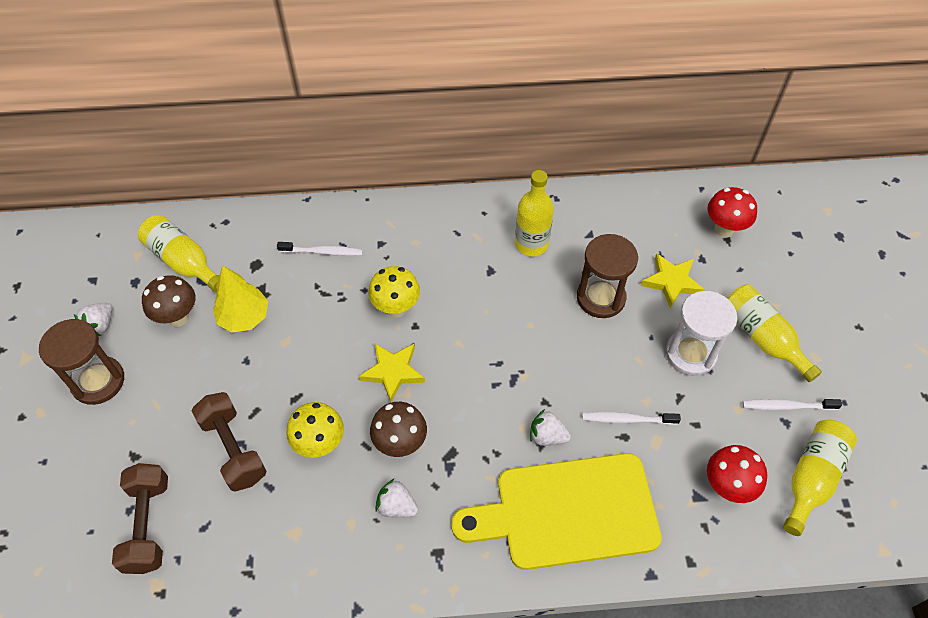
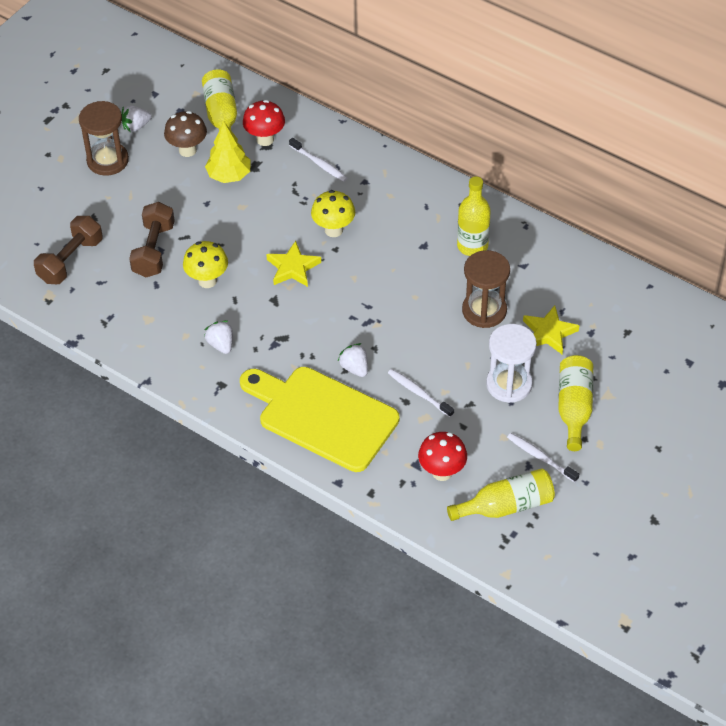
camera: 40 degrees right, 5 degrees down
(400, 444) = (257, 312): brown mushroom -> none
(724, 229) = (633, 324): red mushroom -> red mushroom (265, 139)

